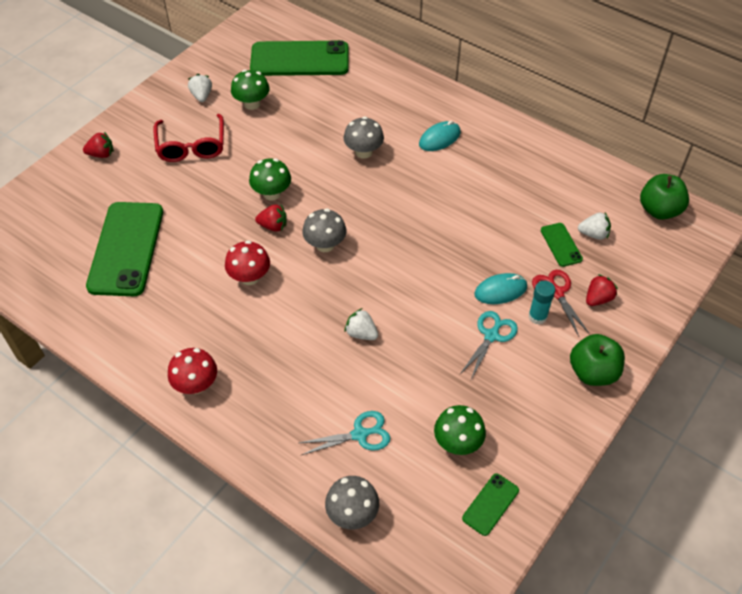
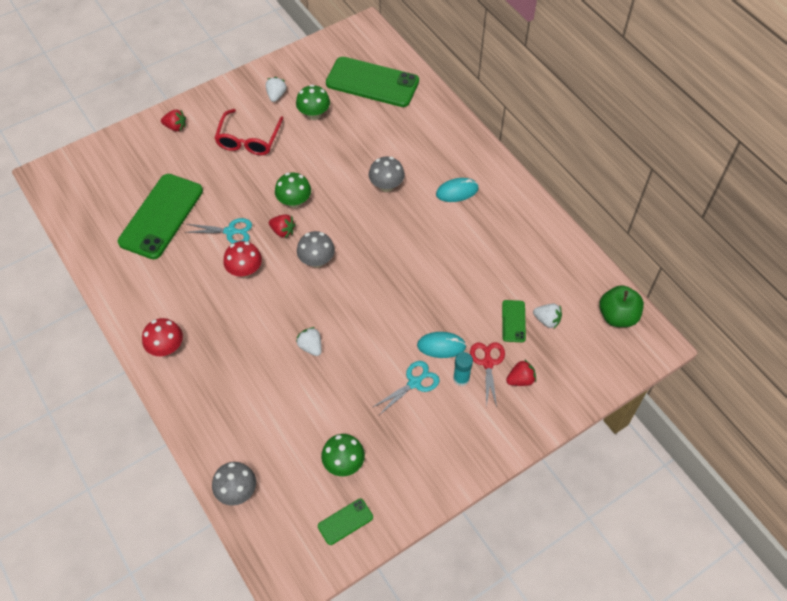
camera: 20 degrees right, 5 degrees up
(360, 434) = (271, 430): turquoise scissors -> turquoise scissors (230, 231)
(592, 372) = (483, 442): green apple -> none

